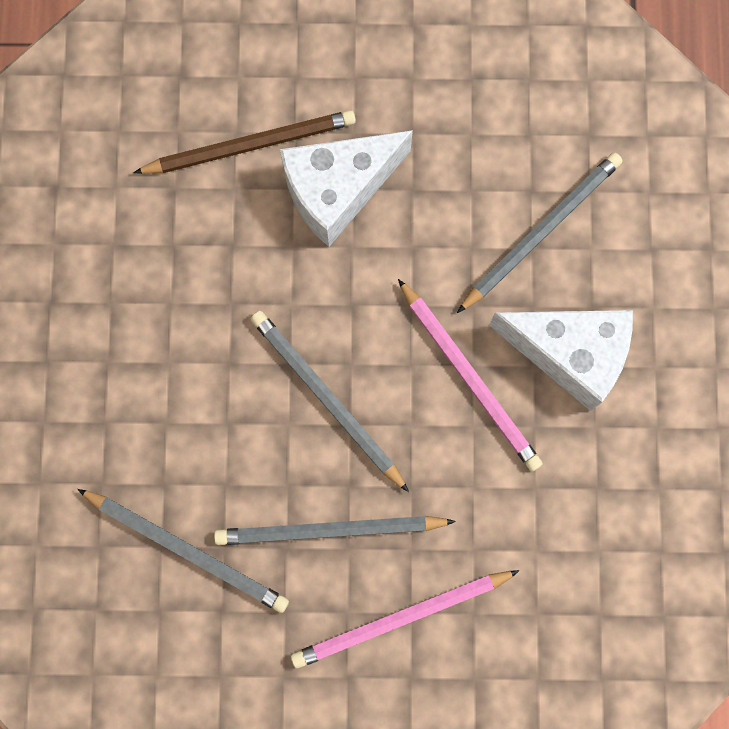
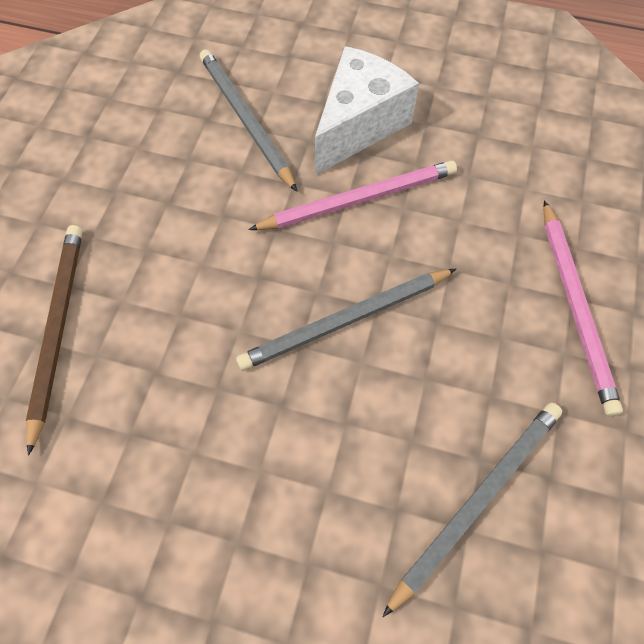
camera: 75 degrees left, 15 degrees down
(330, 530) = (479, 349): grey pencil -> none
(337, 190) = (141, 262): white cheese -> none

